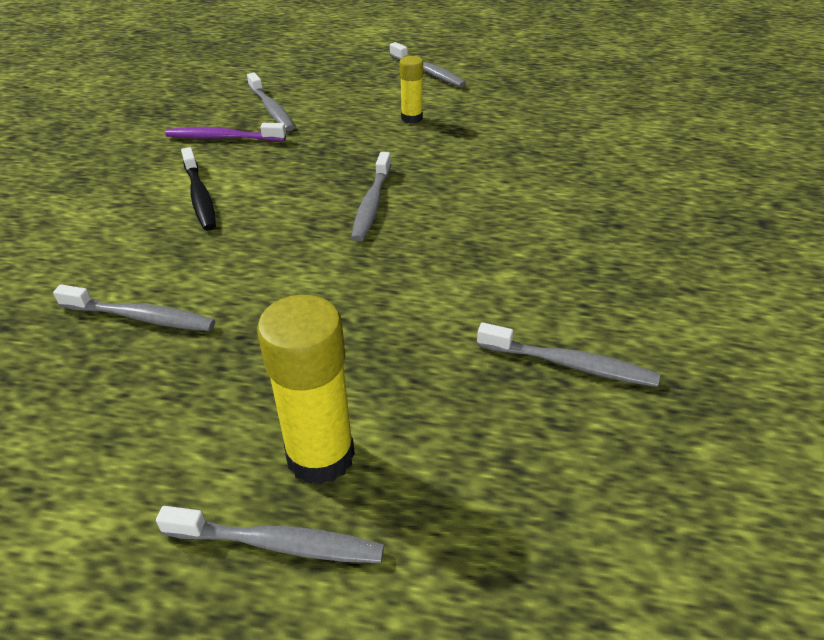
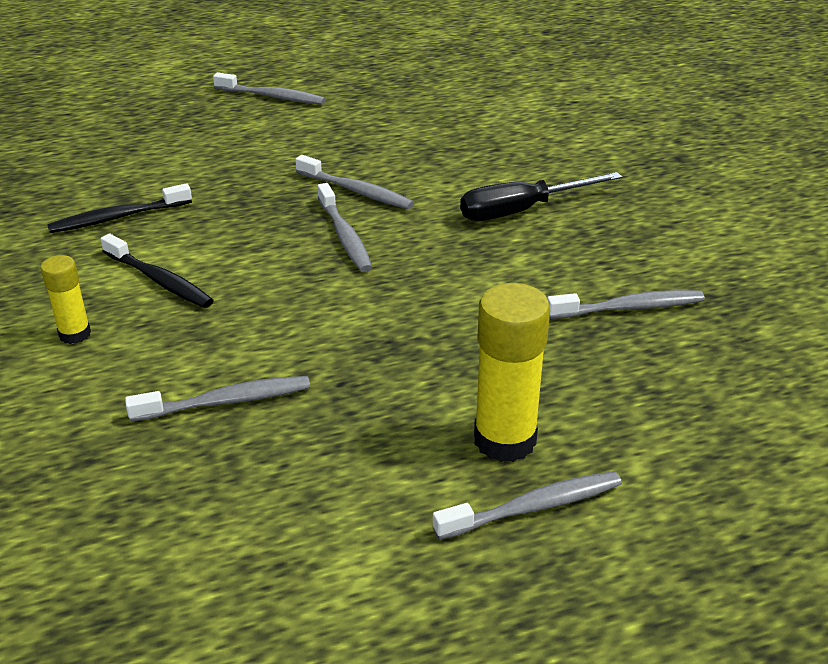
camera: 30 degrees left, 5 degrees down
(223, 138) = (118, 217): purple toothbrush -> black toothbrush
(271, 109) = (140, 175): grey toothbrush -> grey toothbrush (356, 191)
(411, 118) = (302, 147): yellow glue stick -> yellow glue stick (75, 334)
(549, 228) = (521, 210): none -> black screwdriver

